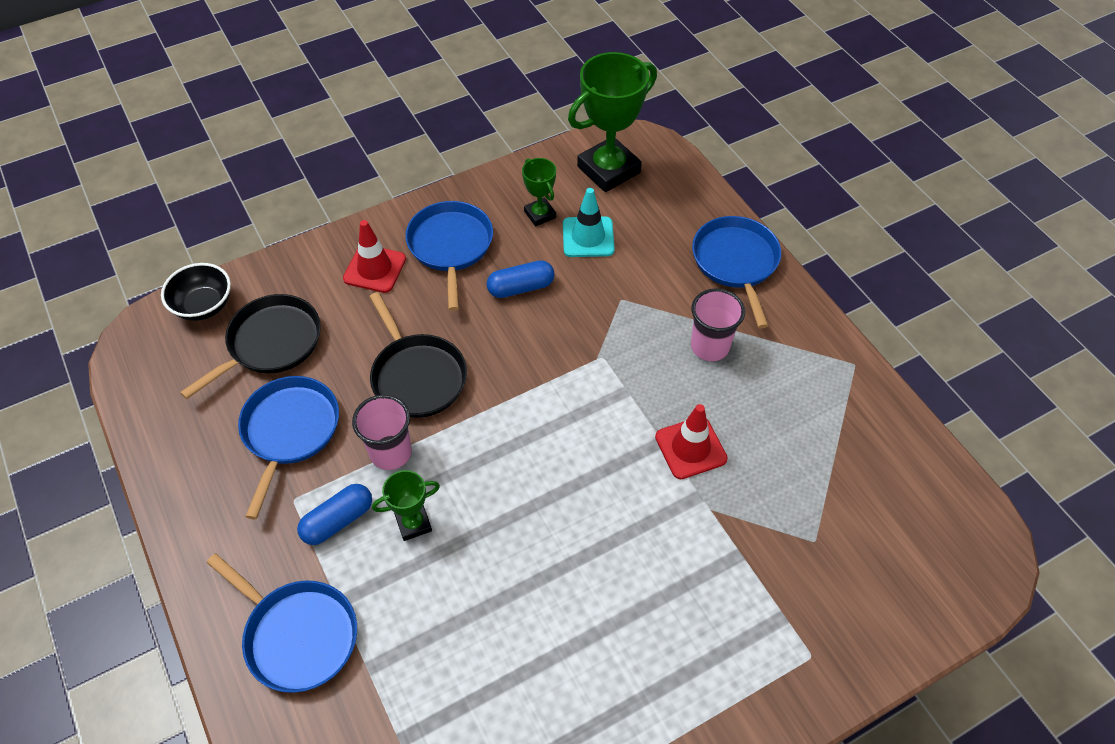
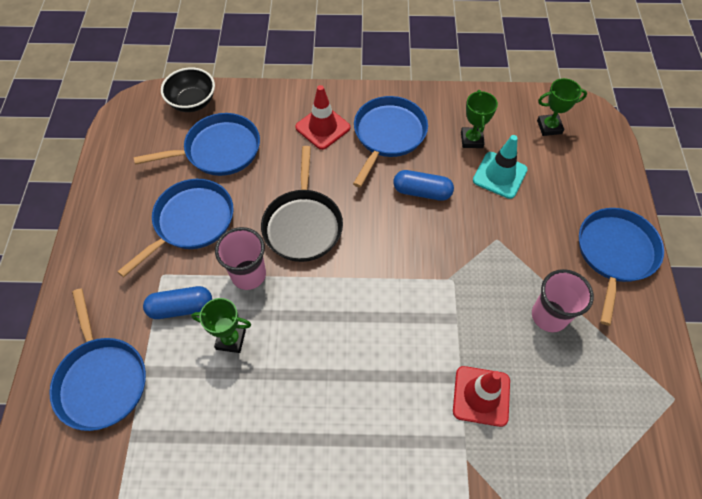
camera: 30 degrees right, 5 degrees up
(271, 343) = (219, 150): black pan -> blue pan
(608, 169) = (549, 127): green trophy -> green trophy, size x0.50

